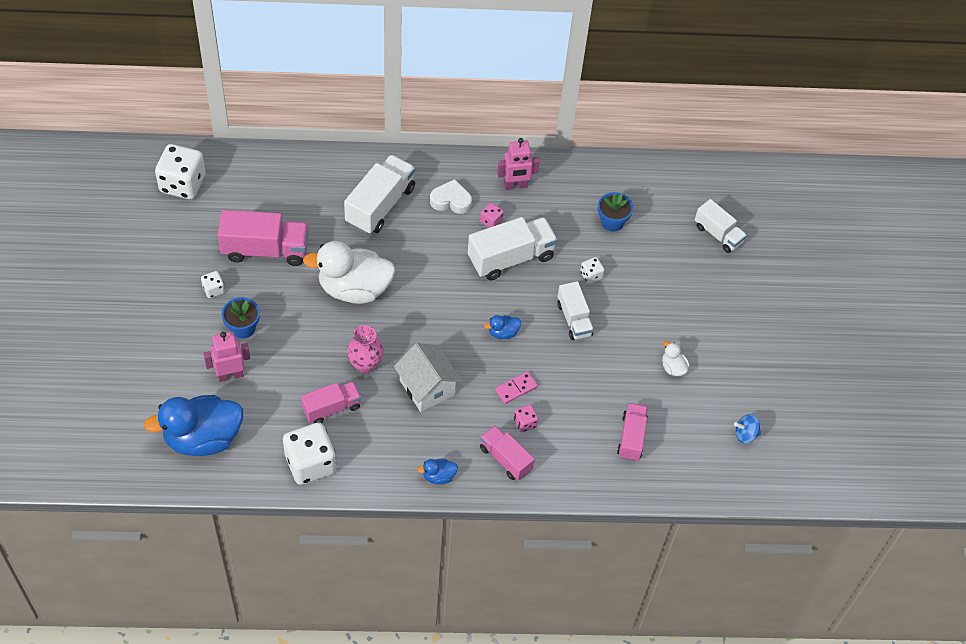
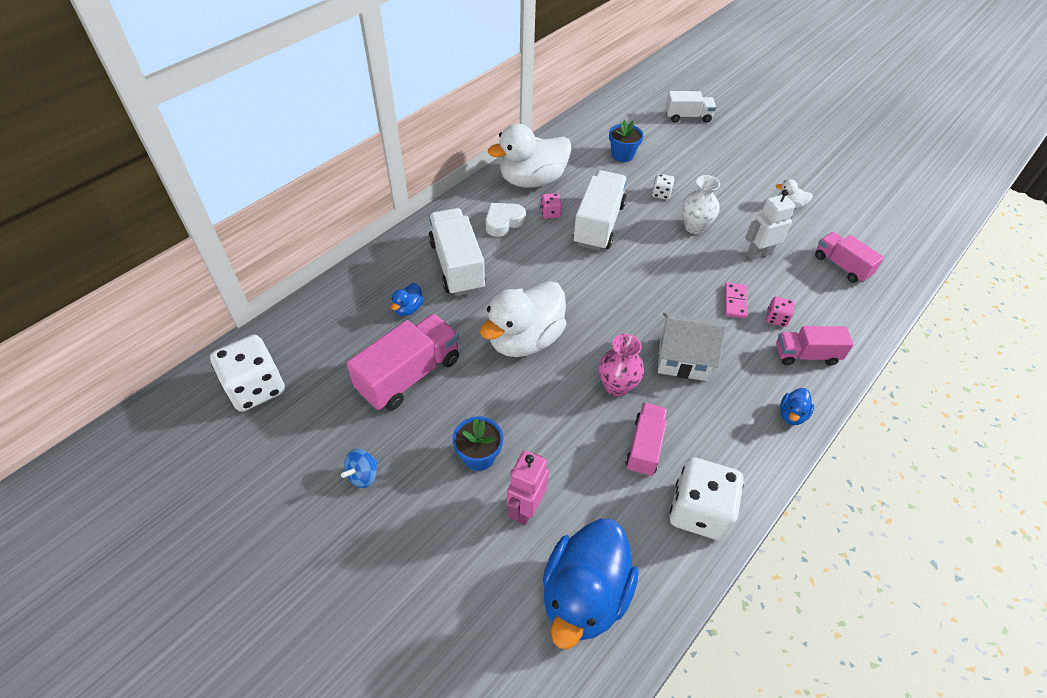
camera: 45 degrees left, 5 degrees down
(213, 290) = (407, 449): white dice -> none
(503, 333) = (669, 274): blue duck -> blue duck (408, 308)
(515, 186) = (532, 180): pink robot -> white duck
(574, 319) = (694, 227): white truck -> white vase
(587, 377) = (759, 254): none -> white robot
(745, 434) = (883, 206): blue spinning top -> blue spinning top (363, 475)

